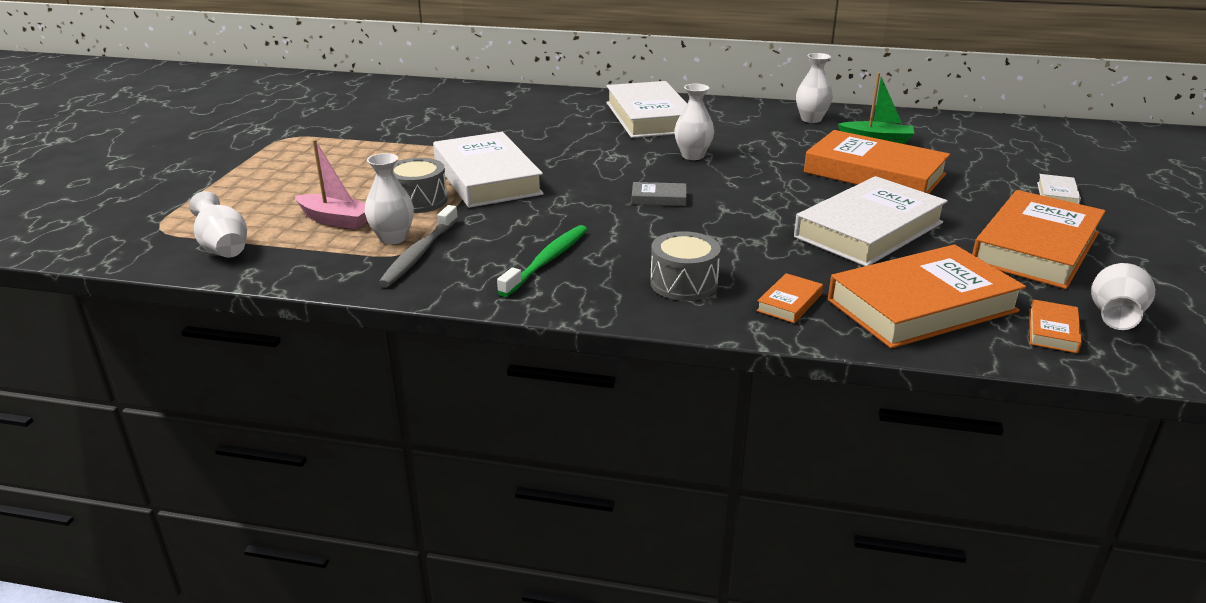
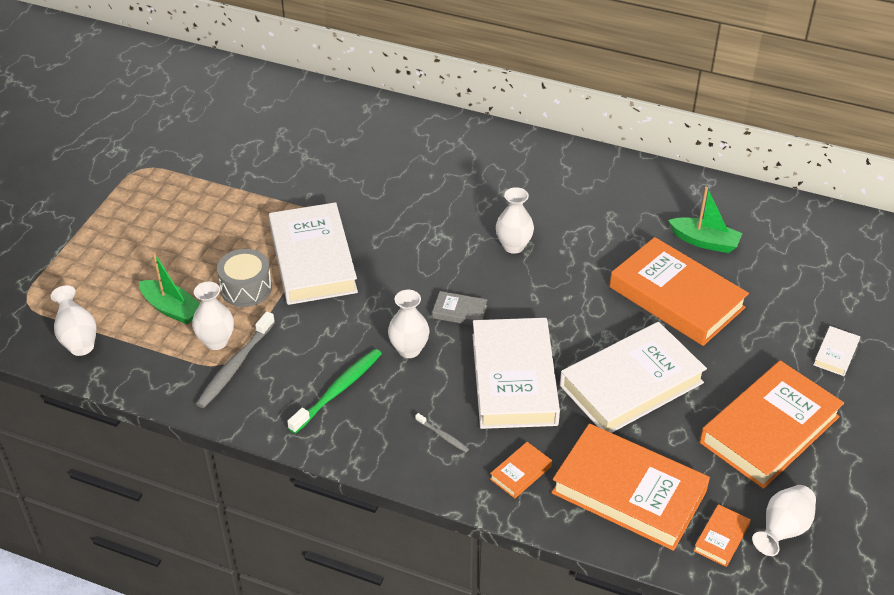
camera: 10 degrees right, 15 degrees up
(335, 220) = (172, 309): pink boat -> green boat
(649, 117) = (493, 171): white book -> white book (514, 379)
(683, 283) = (442, 436): grey drum -> grey toothbrush
(811, 119) = (655, 194): white vase -> white vase (409, 349)
(922, 305) = (629, 492): orange book -> orange book turned 45 degrees clockwise

